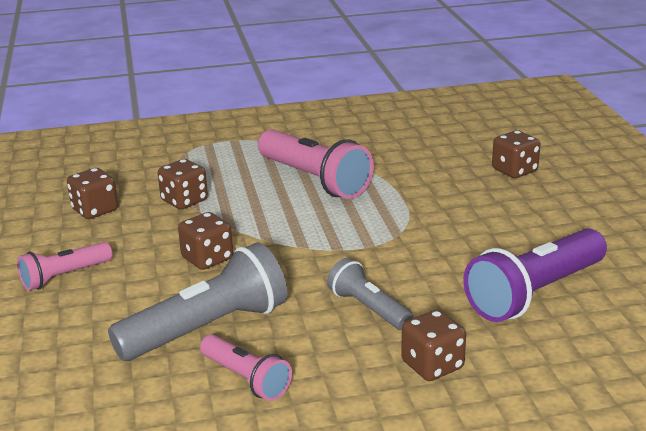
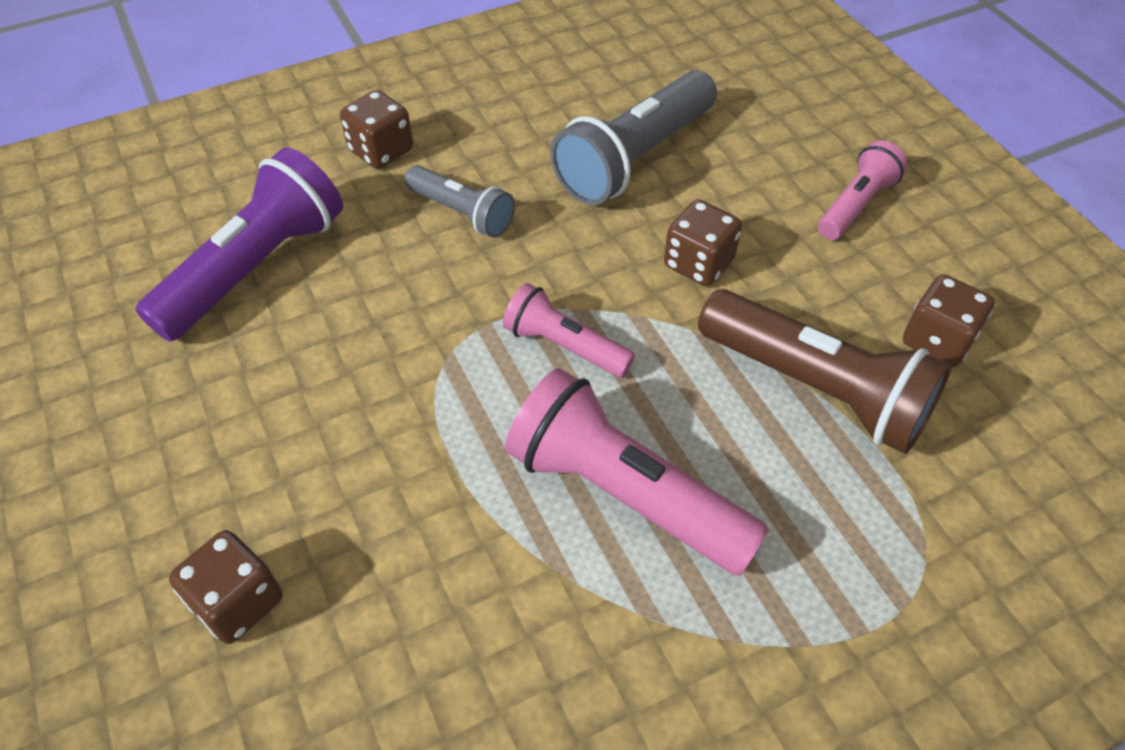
camera: 165 degrees right, 25 degrees up
(184, 201) = (816, 389): brown dice -> brown flashlight
(246, 379) = (564, 109): pink flashlight -> pink flashlight (565, 346)

